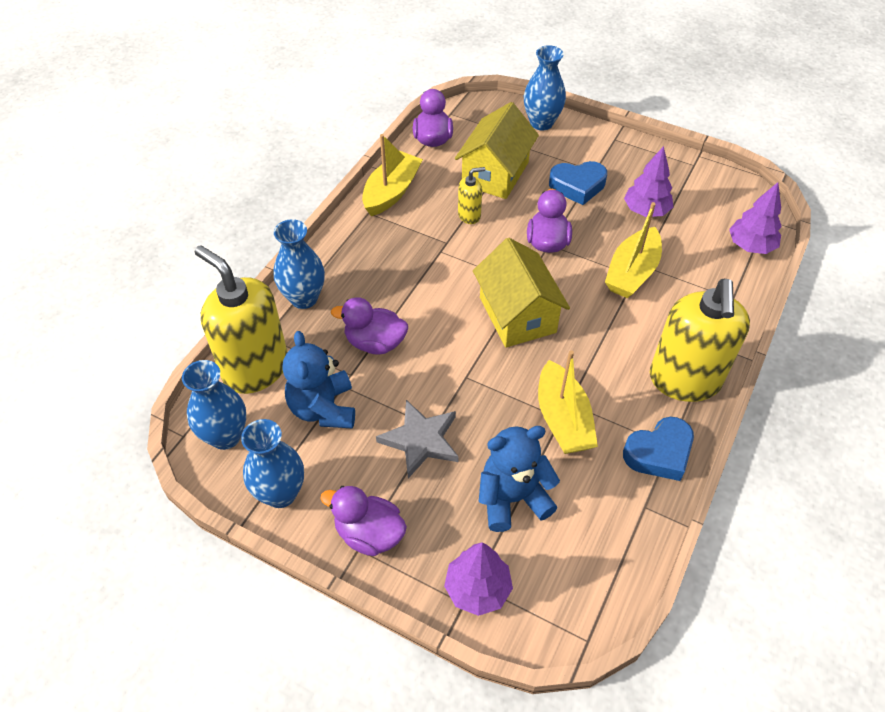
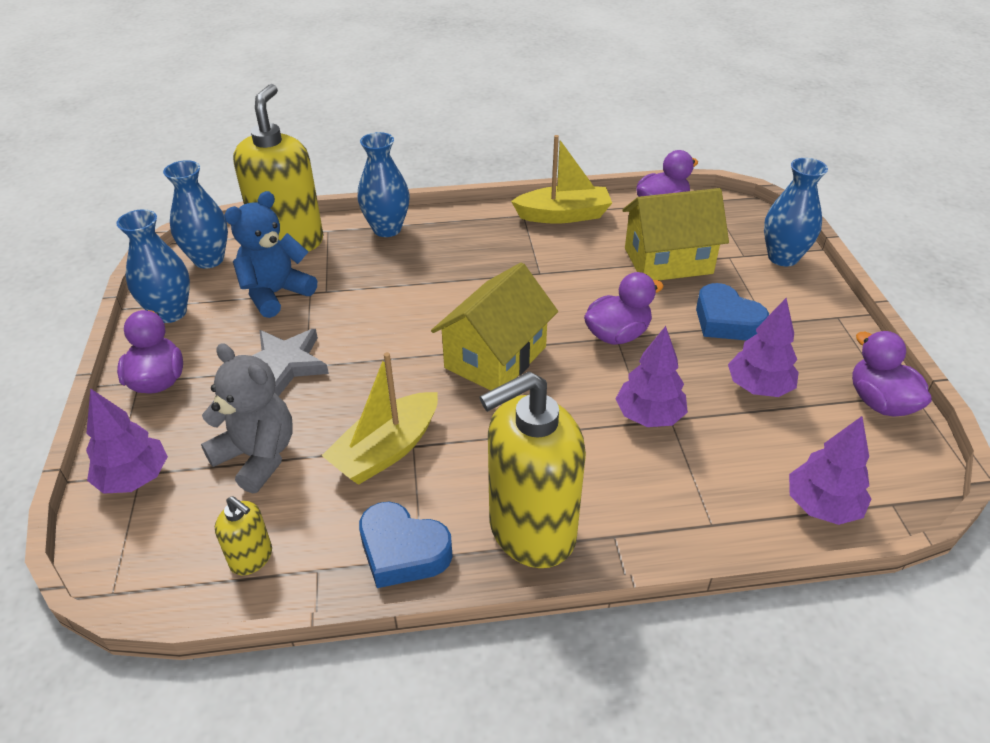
camera: 55 degrees right, 10 degrees down
(375, 343) = (374, 287): purple duck -> purple duck (880, 402)
(469, 215) = (591, 270): yellow soap dispenser -> yellow soap dispenser (251, 558)
(512, 498) = (257, 456): blue teddy bear -> grey teddy bear
(632, 272) = (649, 416): yellow boat -> purple tree

